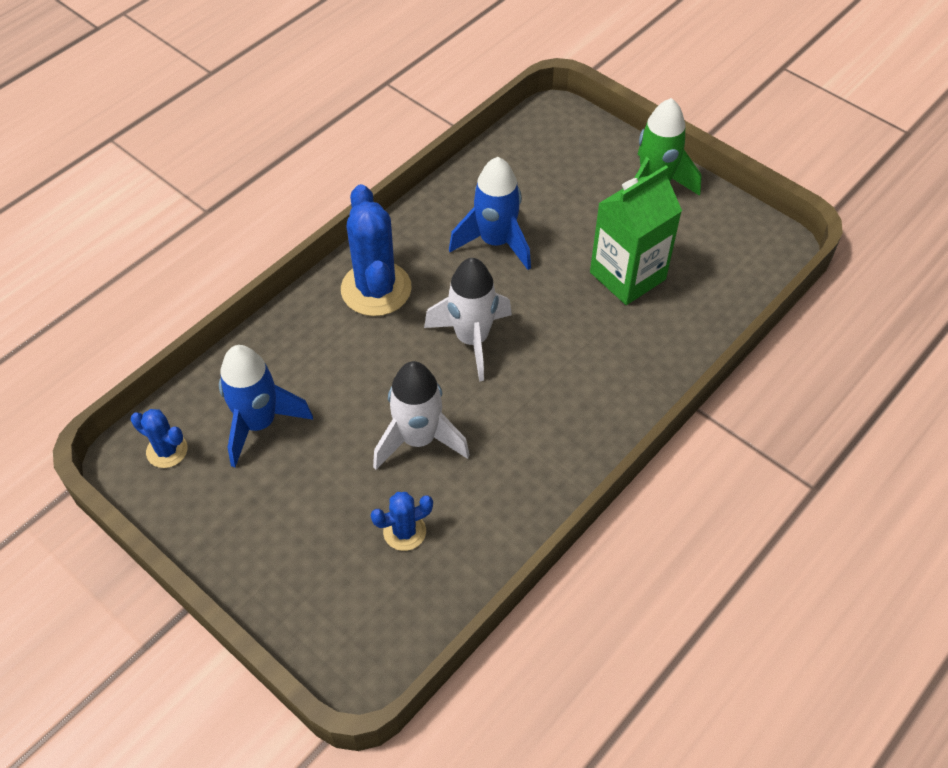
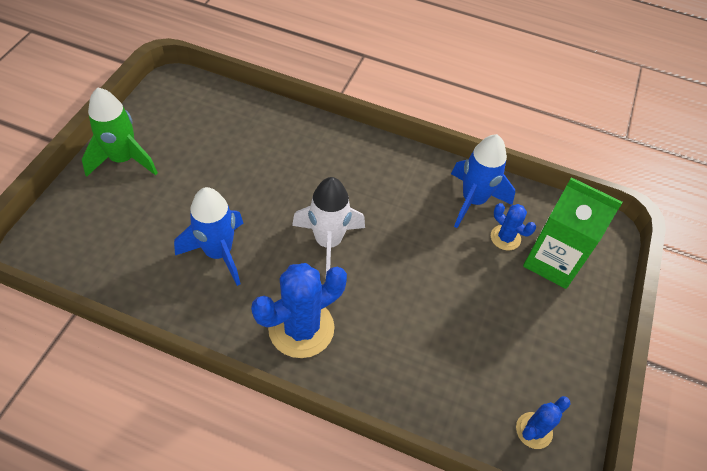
camera: 115 degrees left, 0 degrees up
(167, 450) = (534, 430): blue cactus -> blue cactus turned 45 degrees clockwise
(259, 423) = (473, 367): blue rocket -> blue rocket (473, 201)
(419, 439) = (432, 251): white rocket -> none
(627, 276) = (229, 160): green carton -> green carton (552, 261)

